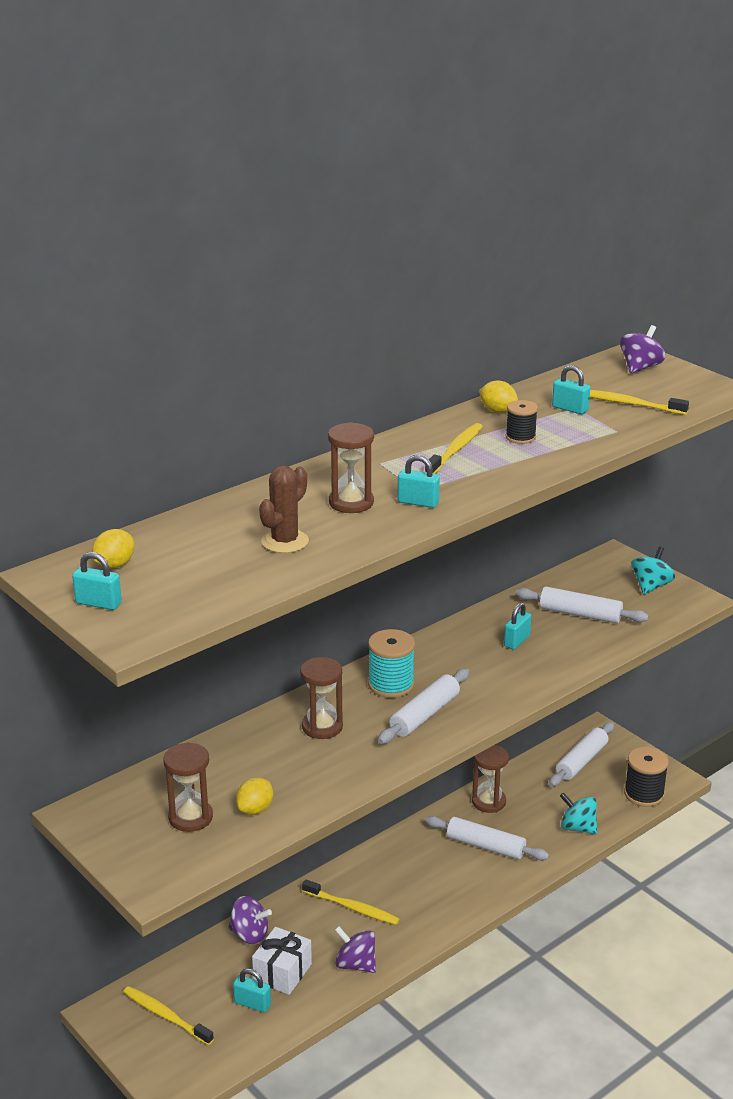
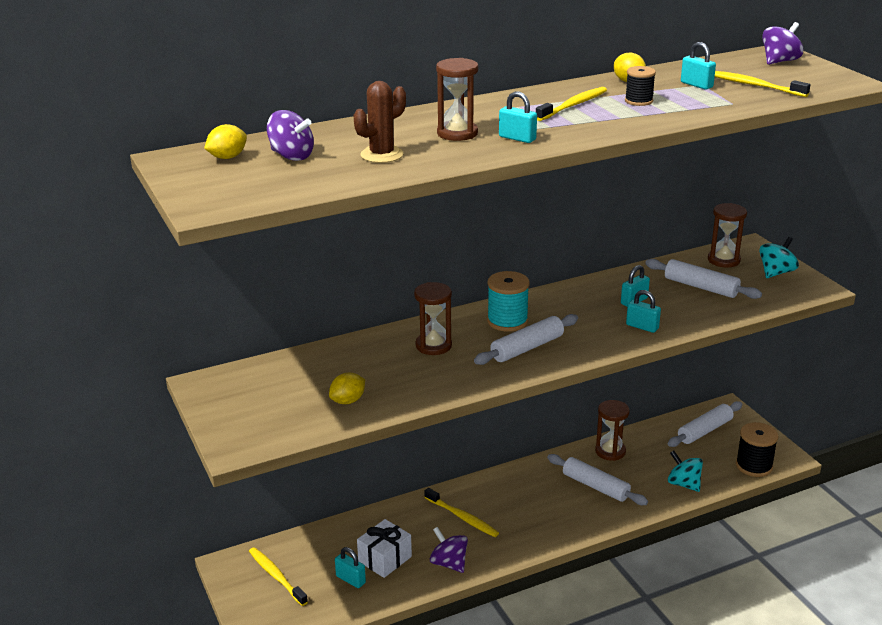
camera: 15 degrees right, 0 degrees up
(98, 603) = (195, 182): turquoise padlock -> turquoise padlock (642, 327)
(190, 817) = (291, 399): brown hourglass -> brown hourglass (723, 260)
(249, 934) = (368, 524): purple spinning top -> purple spinning top (291, 156)

